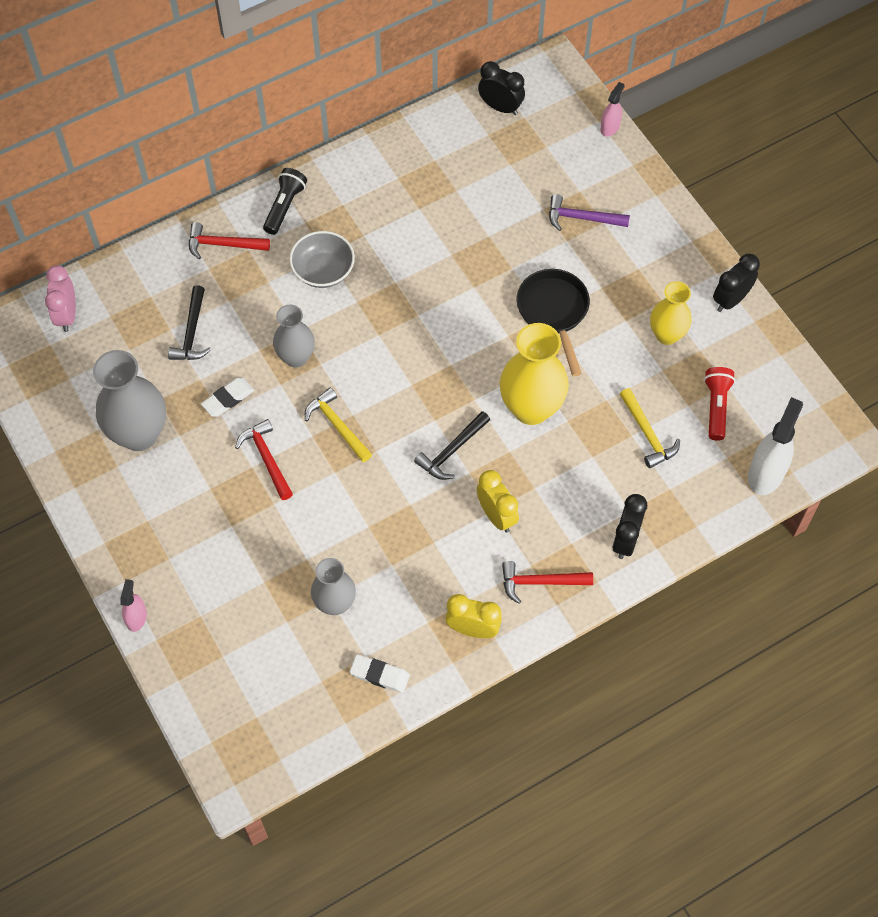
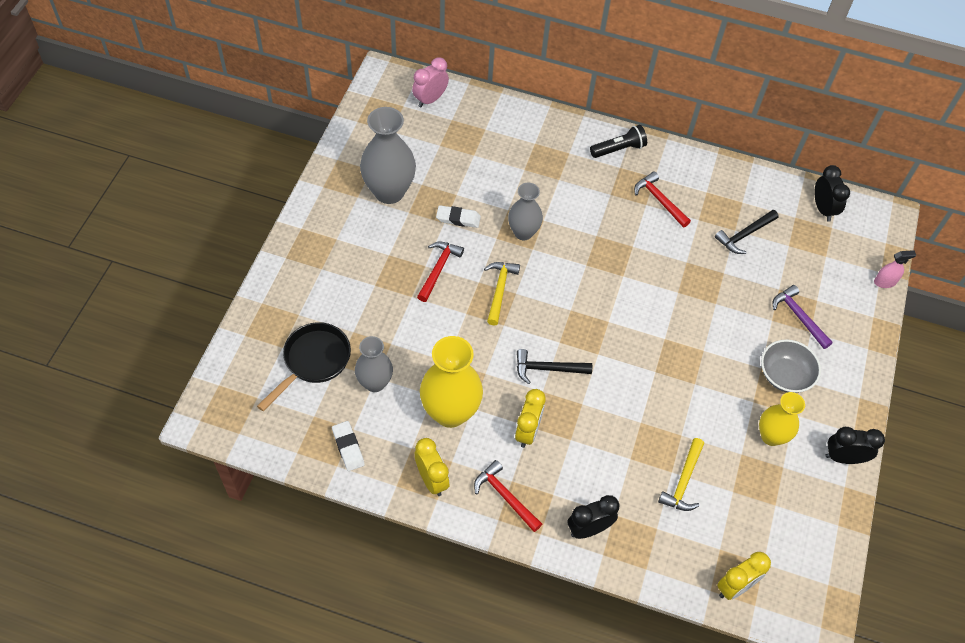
camera: 45 degrees right, 5 degrees down
(136, 617) = (267, 281): pink spray bottle -> none
(192, 332) = (483, 167): black hammer -> black hammer (745, 235)
(223, 244) = (558, 138): red hammer -> red hammer (659, 200)
(323, 271) = (598, 202): grey bowl -> grey bowl (785, 375)
(531, 408) = (626, 393): yellow vase -> yellow vase (450, 412)
(554, 312) = (711, 353): black pan -> black pan (313, 361)
(716, 407) = (751, 511): red flashlight -> none
(766, 473) = (735, 586): white spray bottle -> yellow clock

